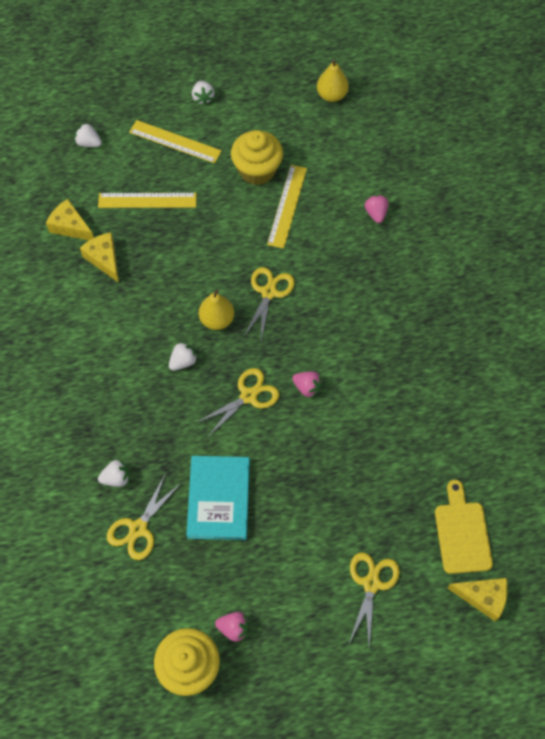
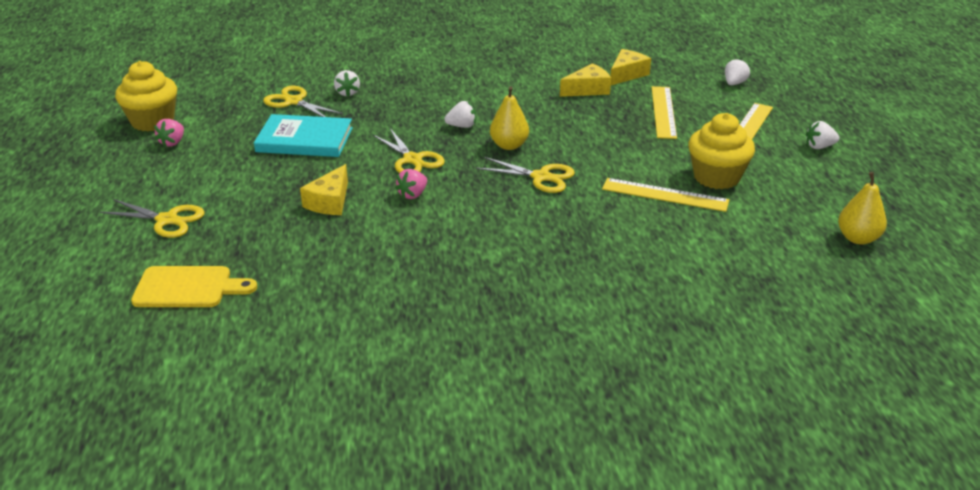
camera: 95 degrees right, 30 degrees down
(183, 361) = (462, 126): white strawberry -> white strawberry turned 60 degrees counterclockwise
(376, 213) = (659, 260): pink strawberry -> none
(483, 597) = (102, 295): yellow cheese -> yellow cheese (329, 202)

